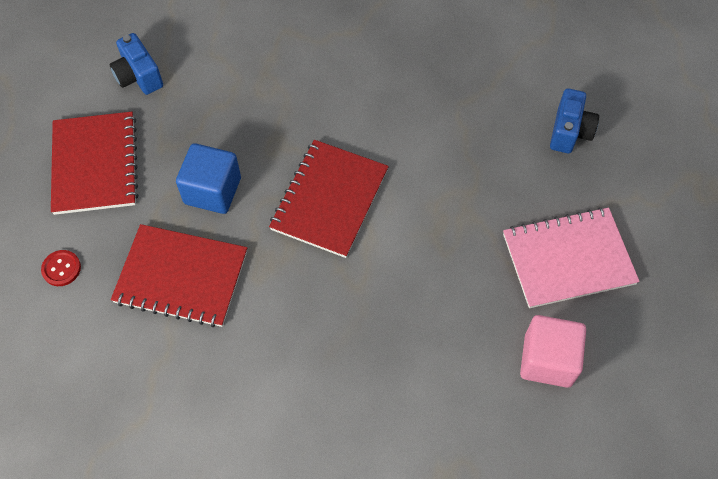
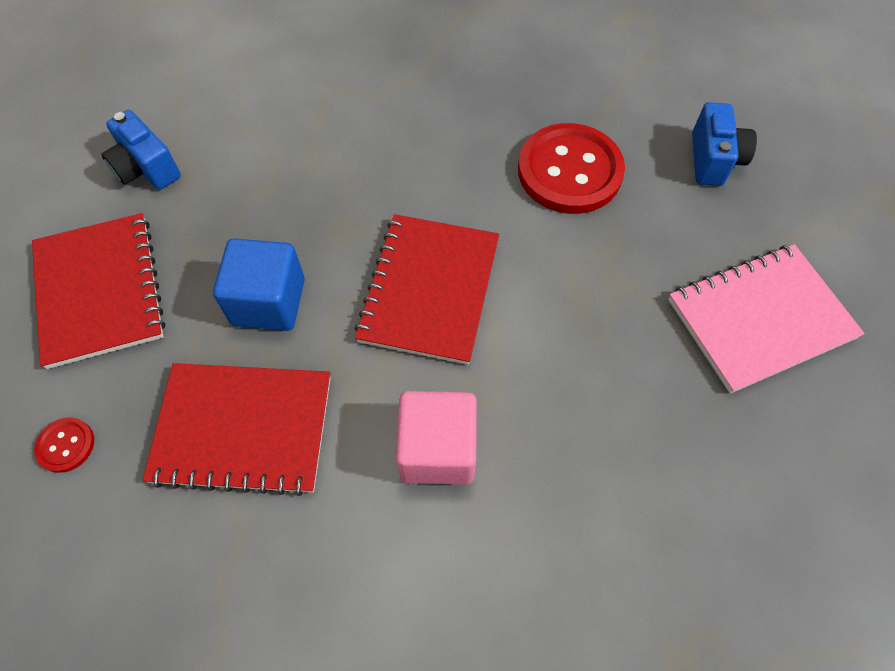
camera: 10 degrees left, 0 degrees up
(455, 124) = (569, 171): none -> red button
(547, 360) = (775, 462): pink cube -> pink cube (437, 450)

